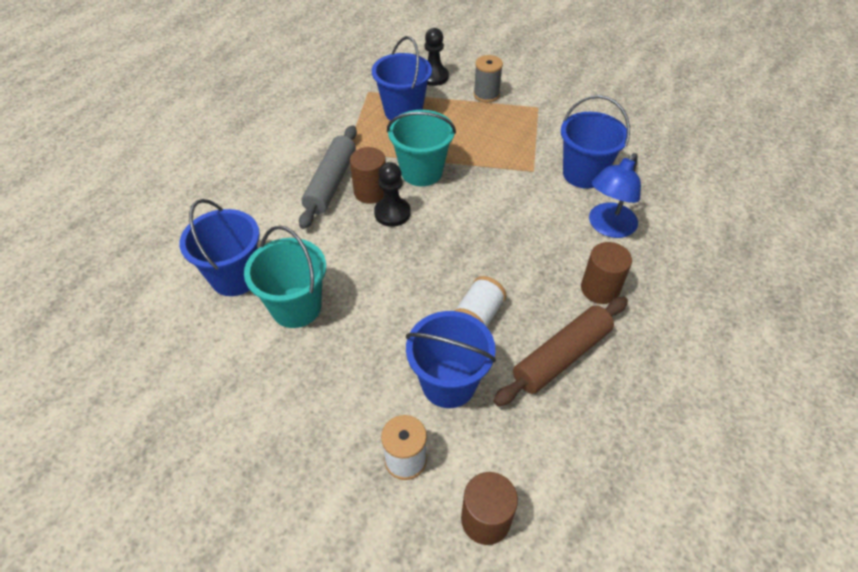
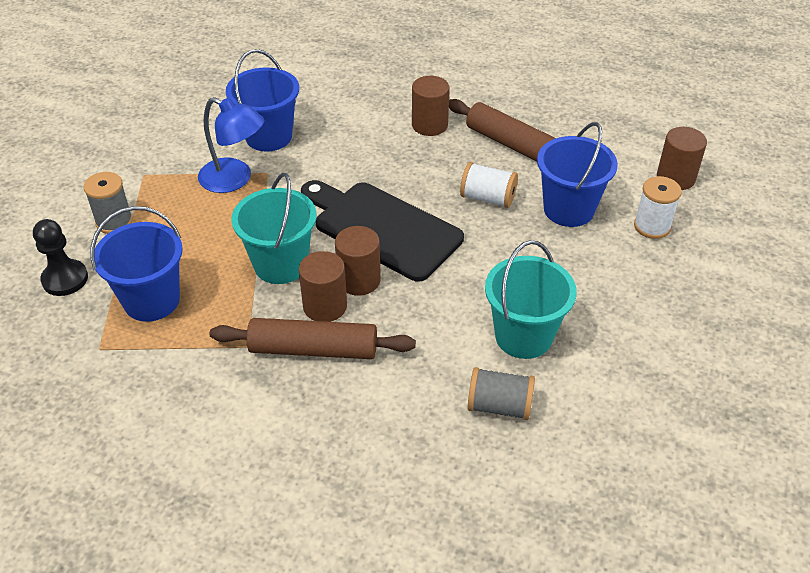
camera: 100 degrees left, 5 degrees down
(235, 277) = (499, 406): blue bucket -> grey spool
(331, 183) = (313, 349): grey rolling pin -> brown rolling pin
(392, 213) = (359, 280): black pawn -> brown cylinder
(450, 234) = (382, 228): none -> black cutting board
(607, 227) = (347, 120): blue lamp -> blue lamp (234, 179)

